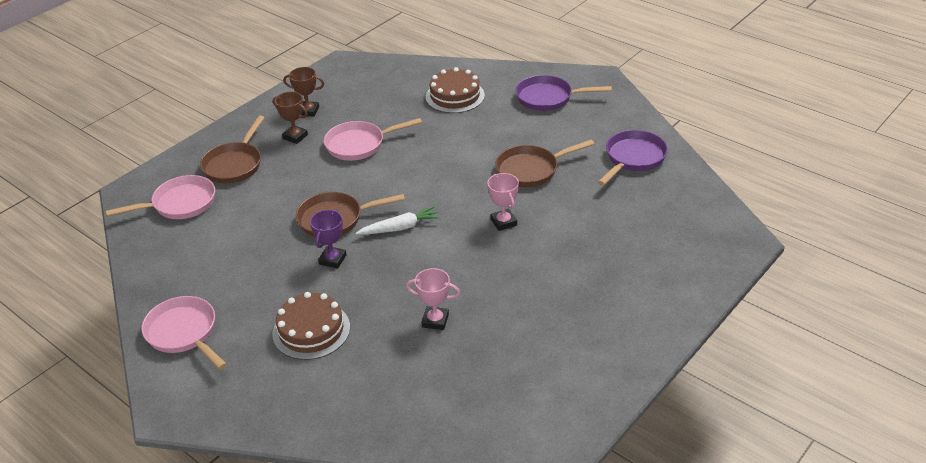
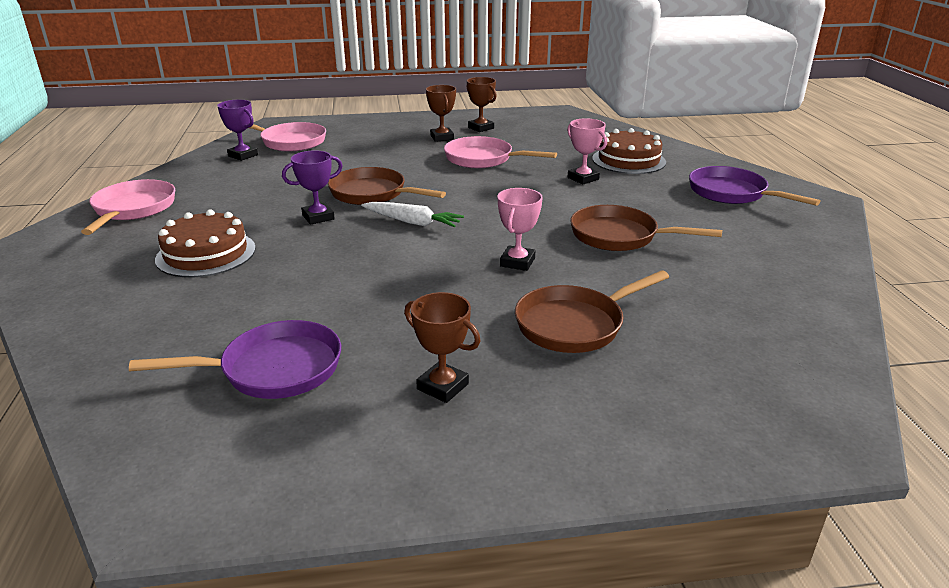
camera: 40 degrees right, 10 degrees down
(168, 238) = (243, 155): none -> purple trophy
(234, 164) = (368, 136): brown pan -> brown pan (575, 324)
(435, 320) = (308, 303): pink trophy -> pink trophy (583, 178)
(574, 320) = (443, 386): none -> brown trophy
(633, 158) = (768, 277): purple pan -> purple pan (273, 369)

